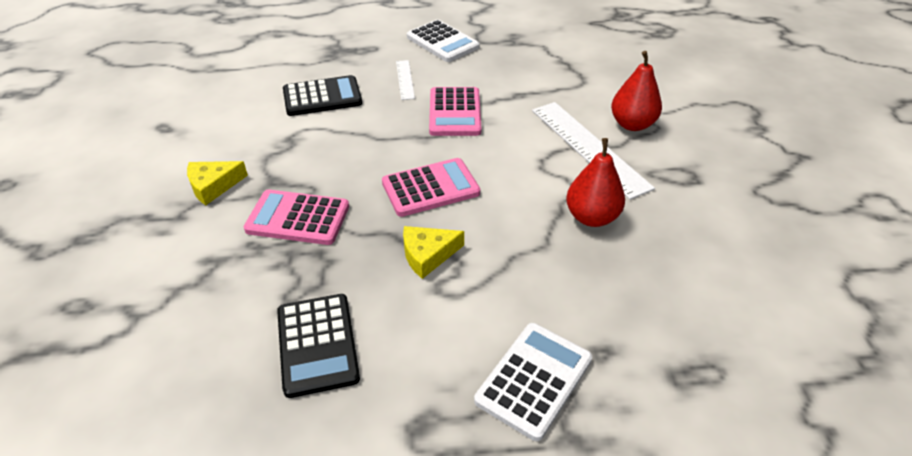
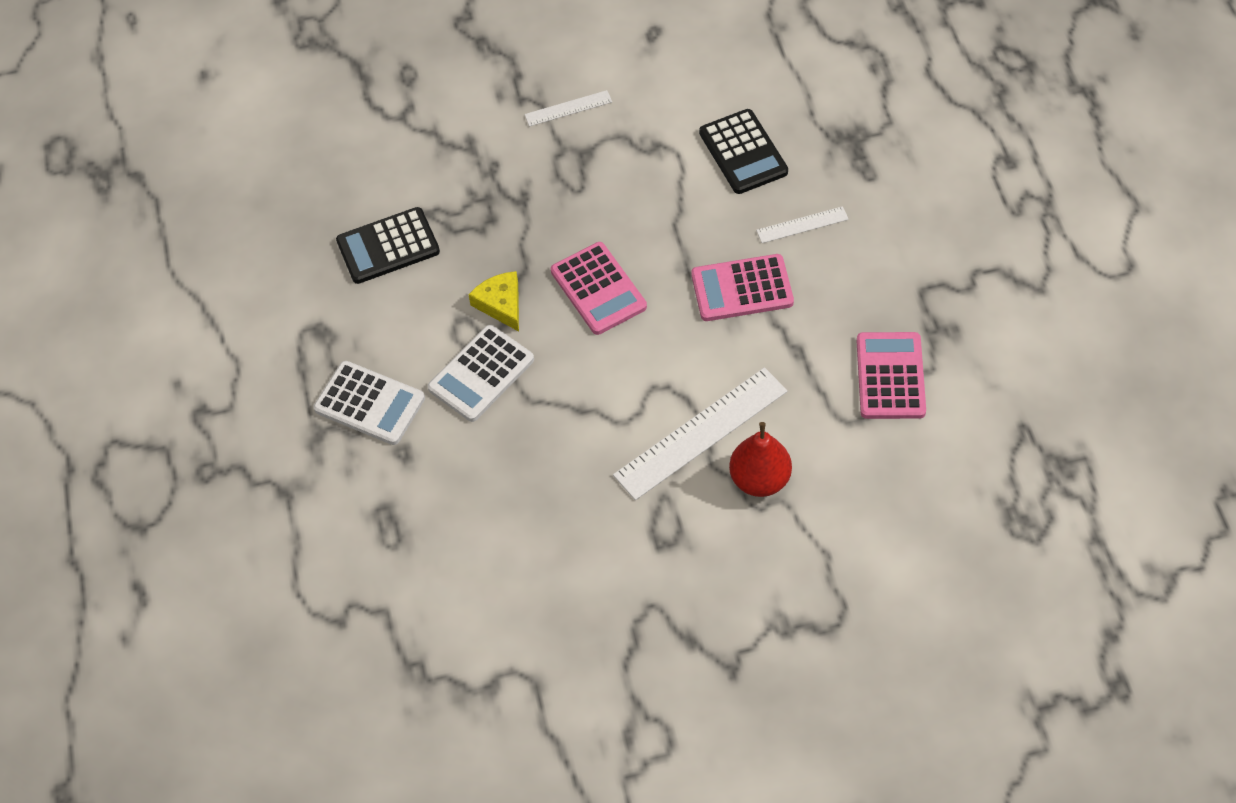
camera: 85 degrees right, 15 degrees up
(213, 186) = (568, 108): yellow cheese -> white ruler
(298, 218) = (534, 190): pink calculator -> pink calculator (890, 376)
(442, 42) = (907, 248): white calculator -> white calculator (481, 374)
(591, 217) = (577, 440): red pear -> none

